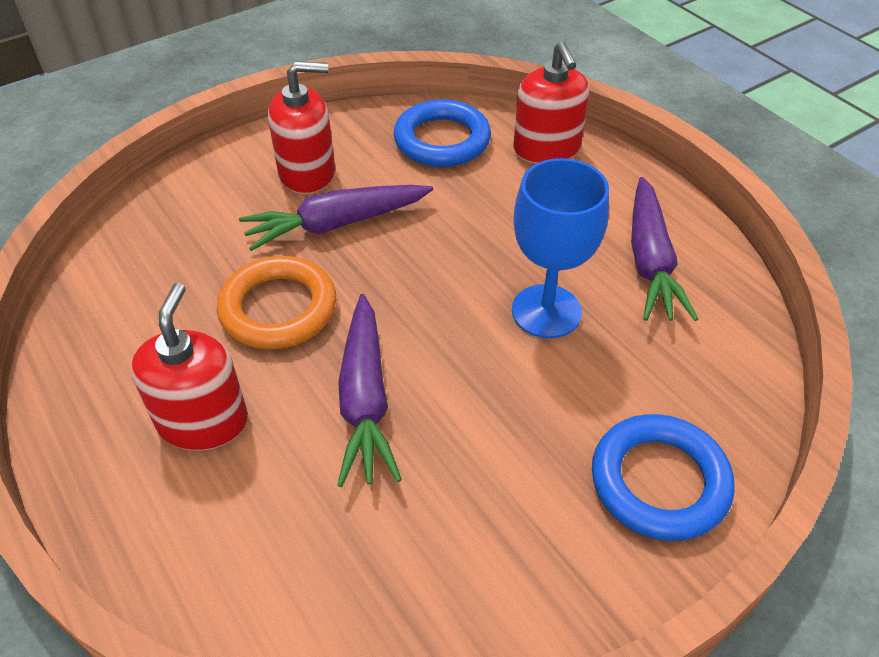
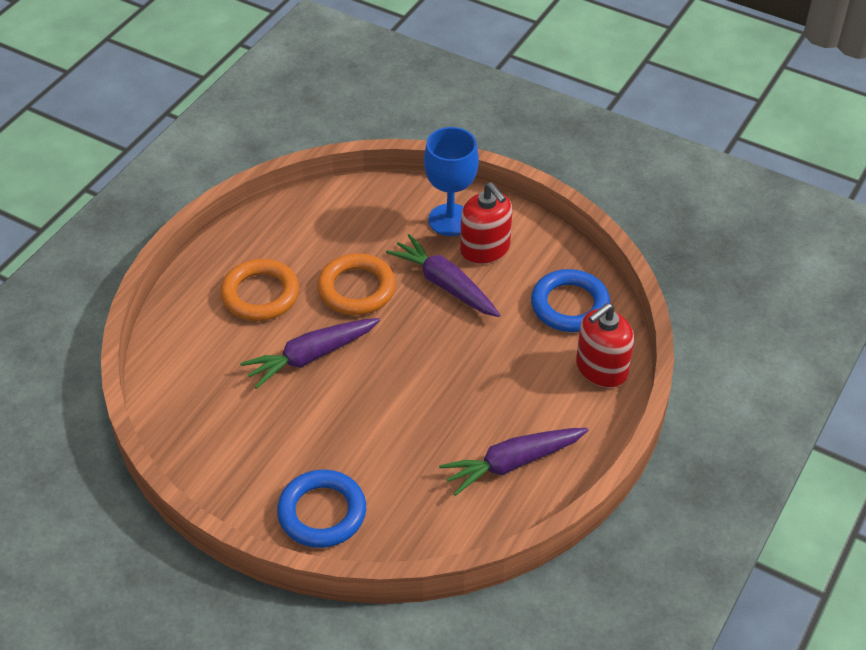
camera: 65 degrees right, 0 degrees up
(203, 421) = (260, 294): red soap dispenser -> orange ring
(546, 311) = (429, 419): blue goblet -> blue goblet (450, 220)

